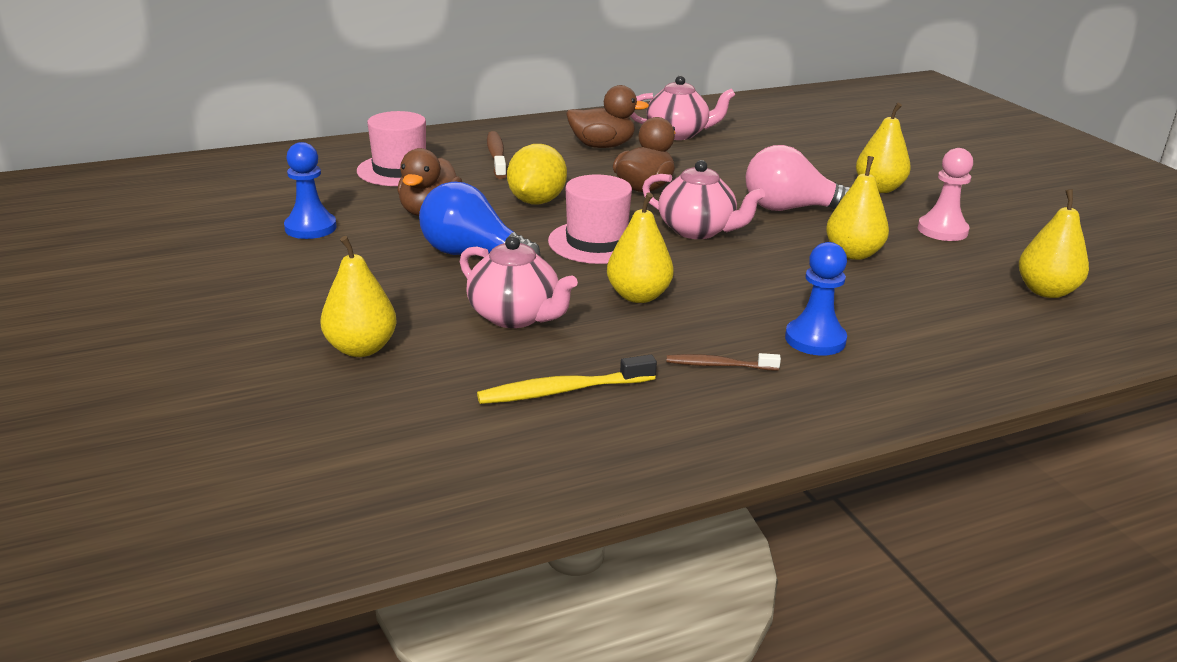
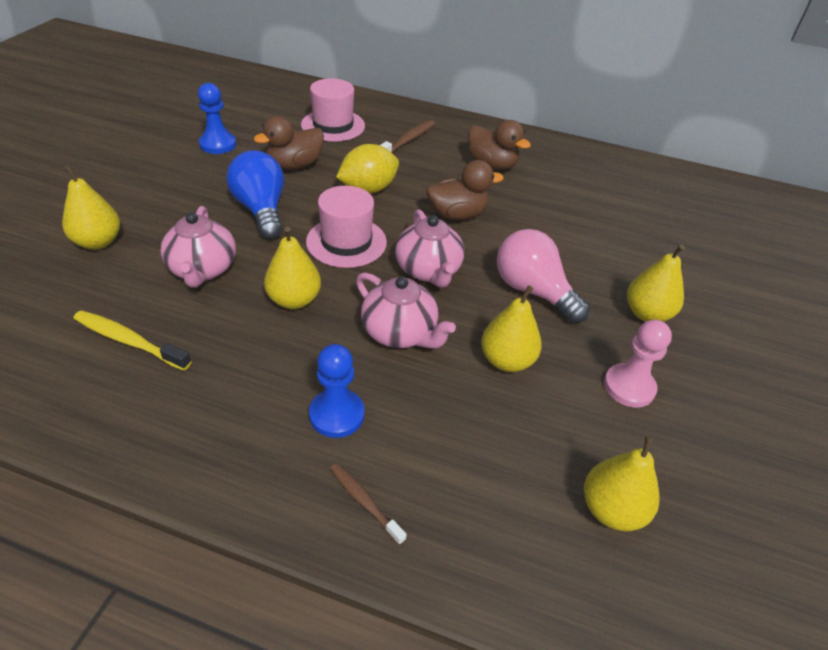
camera: 40 degrees right, 15 degrees up
(678, 134) = (567, 180): pink teapot -> pink teapot (400, 333)
(718, 365) = (240, 388): brown toothbrush -> brown toothbrush (364, 502)

